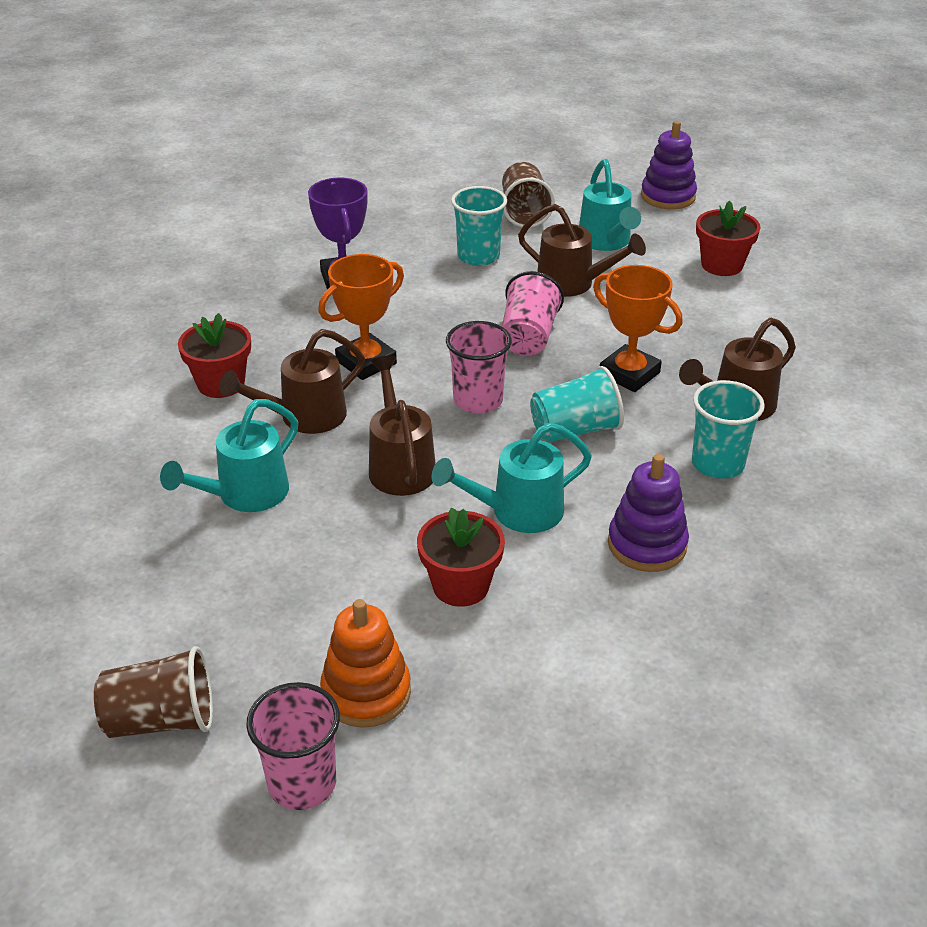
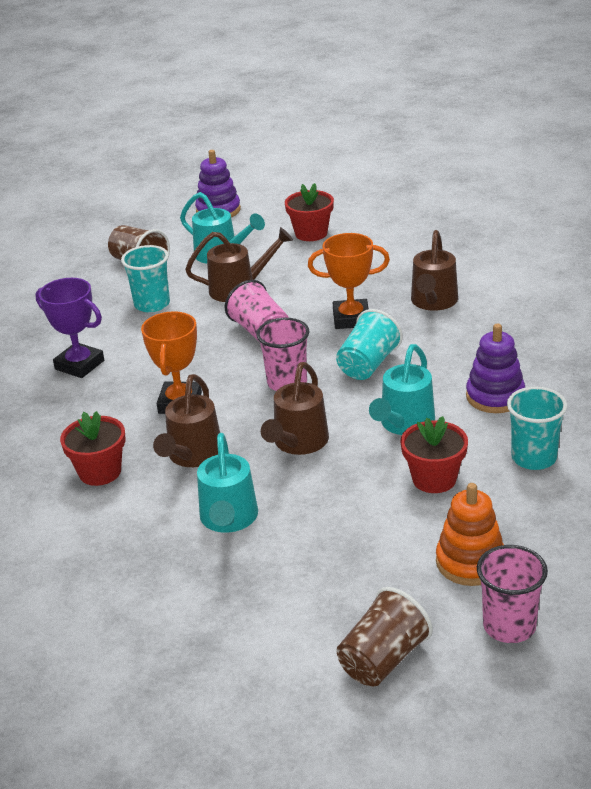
camera: 40 degrees left, 5 degrees down
(400, 465) = (298, 443): brown watering can -> brown watering can turned 105 degrees counterclockwise
(717, 464) = (468, 336): turquoise cup -> turquoise cup (534, 458)

